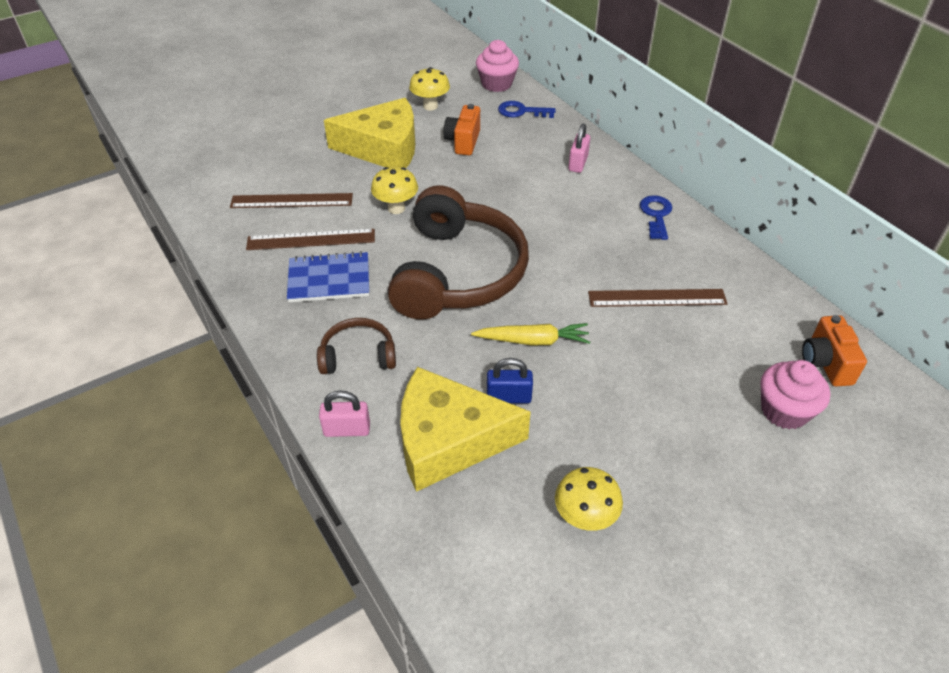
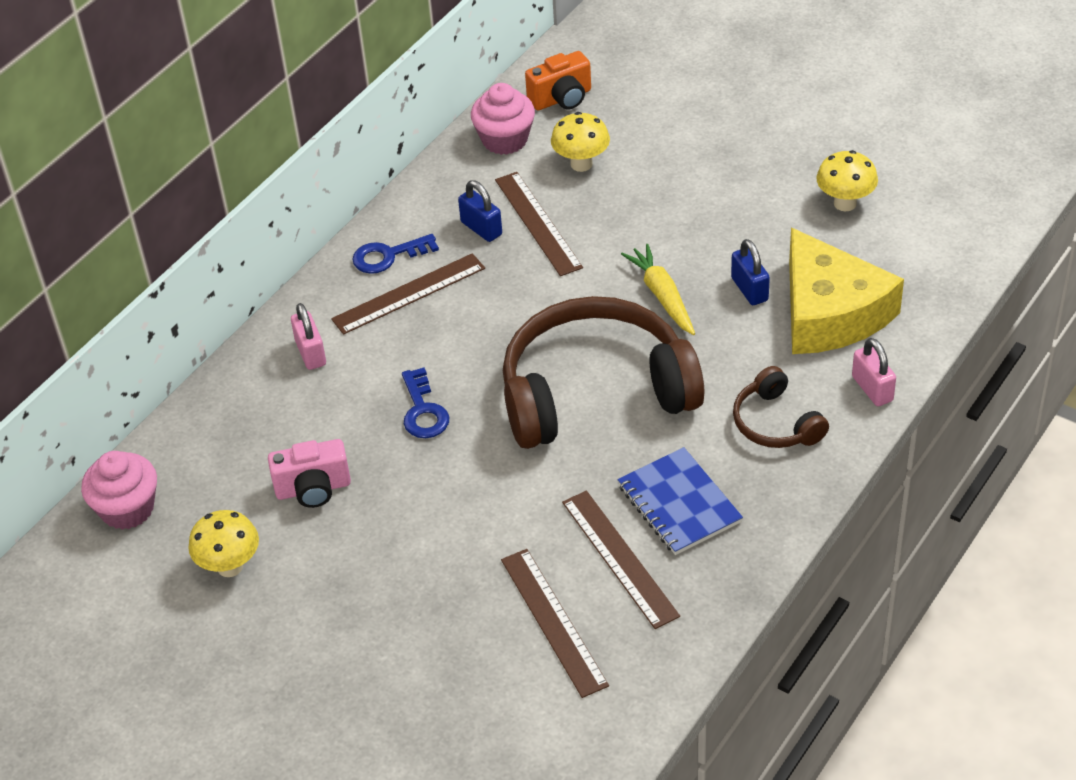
camera: 110 degrees left, 0 degrees up
(383, 148) = (373, 575): yellow cheese -> none
(396, 208) = (506, 499): yellow mushroom -> yellow mushroom (581, 164)
(463, 142) = (313, 489): orange camera -> pink camera
(521, 111) = (200, 452): blue key -> blue key (423, 411)
(578, 163) = (311, 353): pink padlock -> pink padlock turned 75 degrees clockwise
(611, 215) = (409, 294): none -> brown ruler
(665, 266) = (481, 228): none -> blue padlock
(784, 411) = (640, 114): pink cupcake -> pink cupcake (505, 140)

